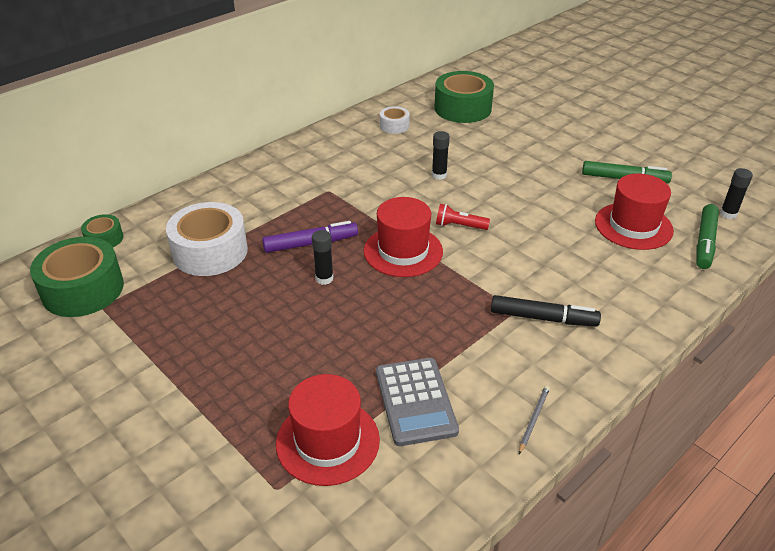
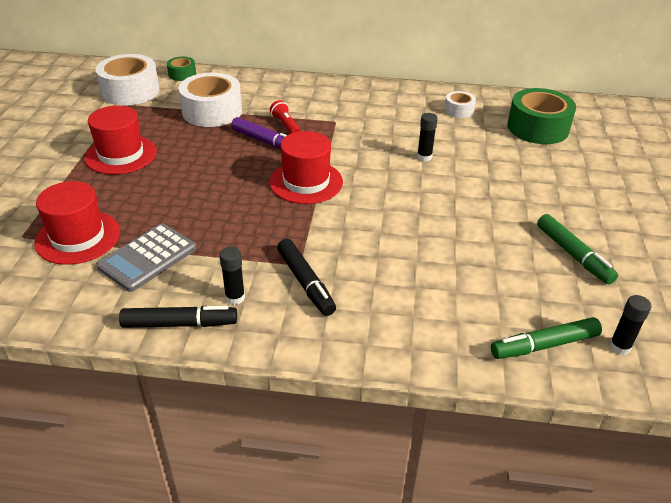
camera: 50 degrees right, 0 degrees up
(83, 289) = (130, 91): green tape -> white tape
(324, 278) = (235, 164): black glue stick -> black glue stick (235, 297)
(459, 226) = (371, 193): red flashlight -> red flashlight (285, 125)
(533, 419) = (180, 324): grey pencil -> black marker
(633, 226) = (504, 287): red hat -> red hat (121, 154)

